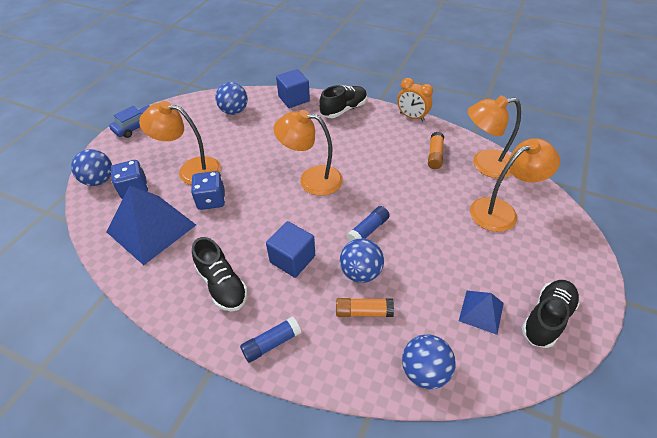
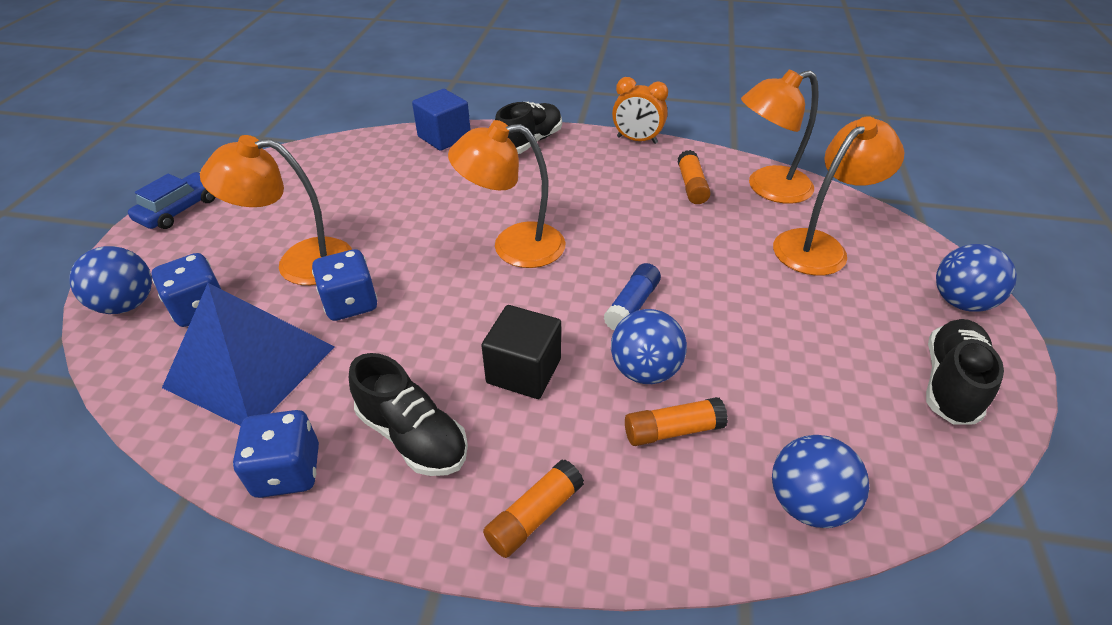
camera: 15 degrees left, 5 degrees down
(155, 291) = (288, 471): none -> blue dice
(234, 111) = (350, 166): blue ball -> blue ball (960, 302)
(271, 343) = (534, 515): blue glue stick -> orange glue stick
(292, 259) = (524, 371): blue cube -> black cube
(481, 311) = (853, 392): blue pyramid -> none

